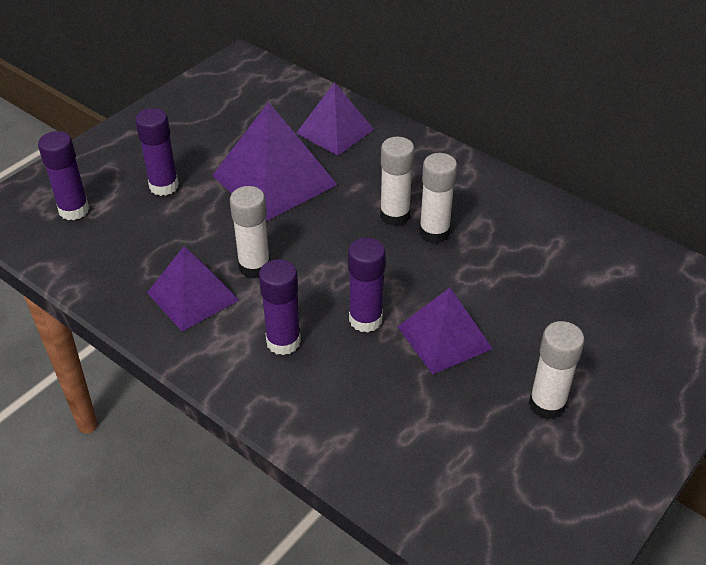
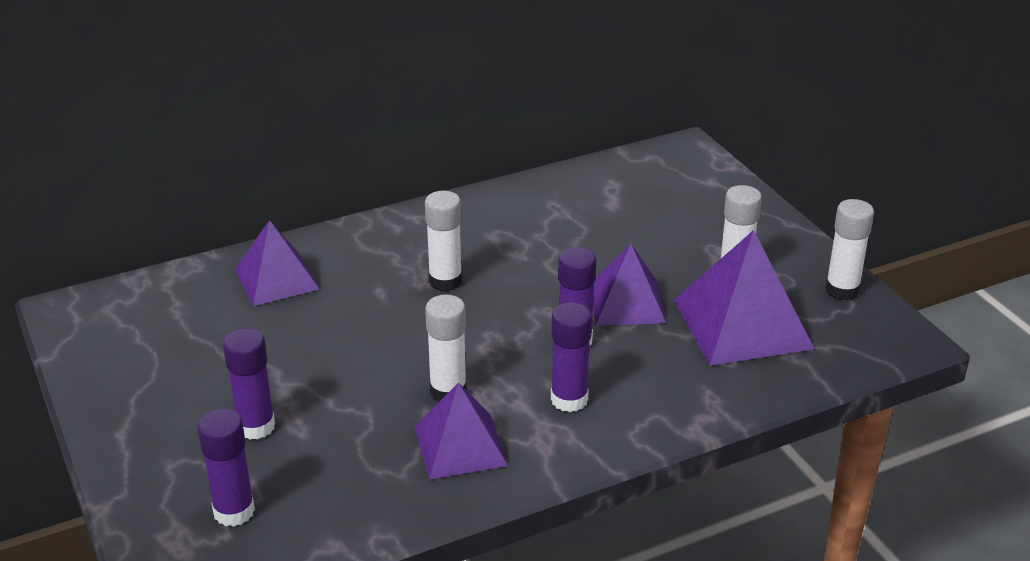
camera: 65 degrees left, 10 degrees down
(274, 180) = (320, 342): purple pyramid -> purple pyramid (742, 324)
(434, 232) = (488, 266): white glue stick -> white glue stick (842, 290)

